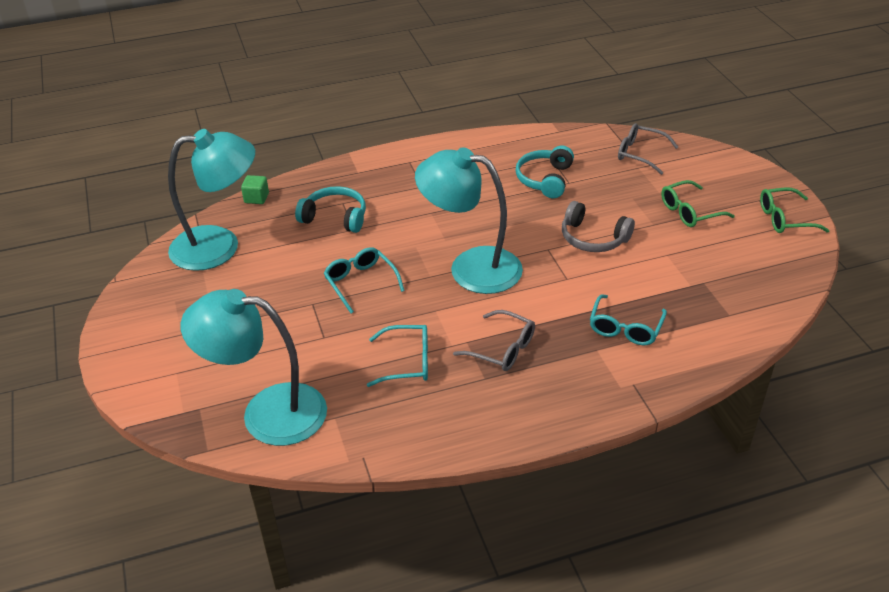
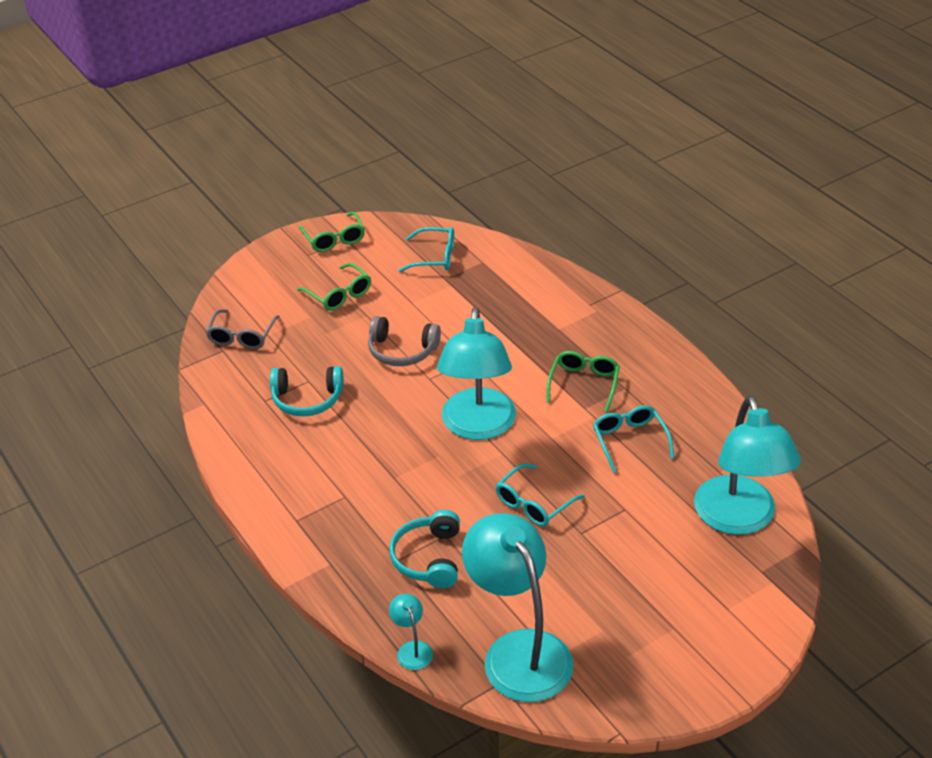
camera: 105 degrees left, 0 degrees up
(256, 198) = (412, 649): green cube -> turquoise lamp
(502, 349) = (584, 384): grey glasses -> green glasses
(593, 238) = (402, 351): grey headphones -> grey headphones turned 90 degrees clockwise
(625, 328) = (524, 316): turquoise glasses -> turquoise glasses (435, 257)

